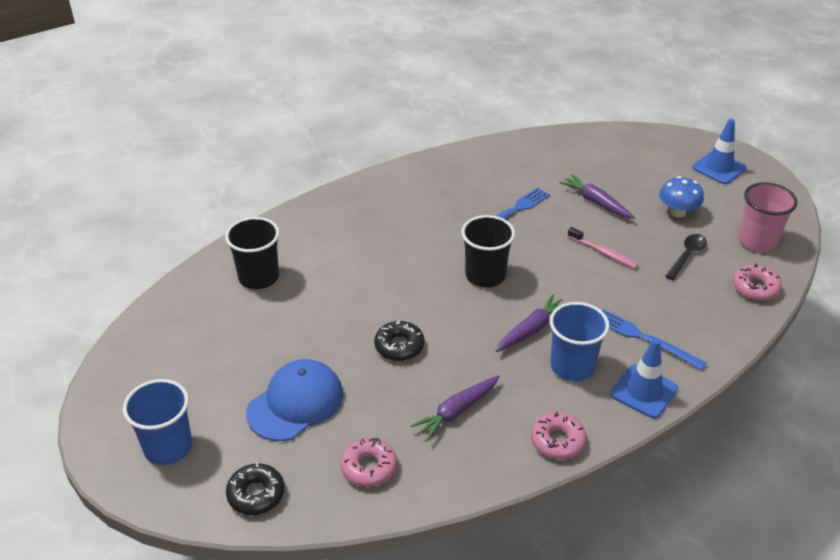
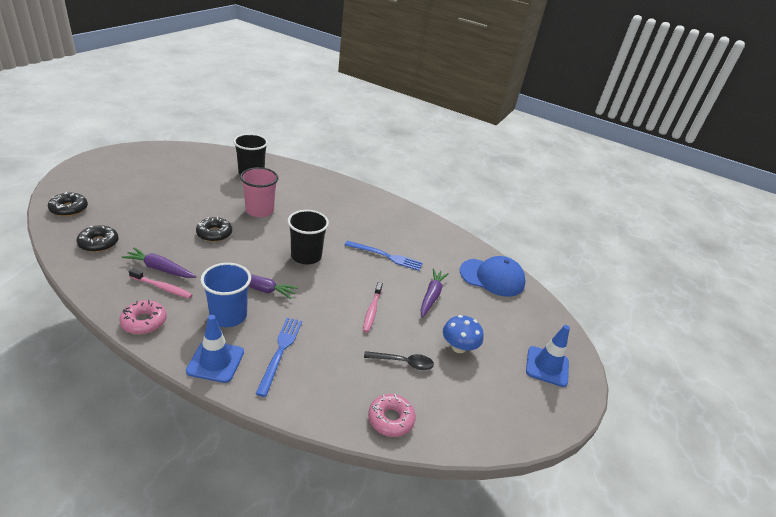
camera: 55 degrees right, 5 degrees down
(168, 447) = (100, 175): blue cup -> none
(295, 403) = (148, 206): blue cap -> blue cap (492, 277)
(369, 467) = (98, 243): pink donut -> black donut
(497, 415) = (162, 287): none -> pink toothbrush
(757, 241) = (461, 411): pink cup -> pink cup (259, 210)

